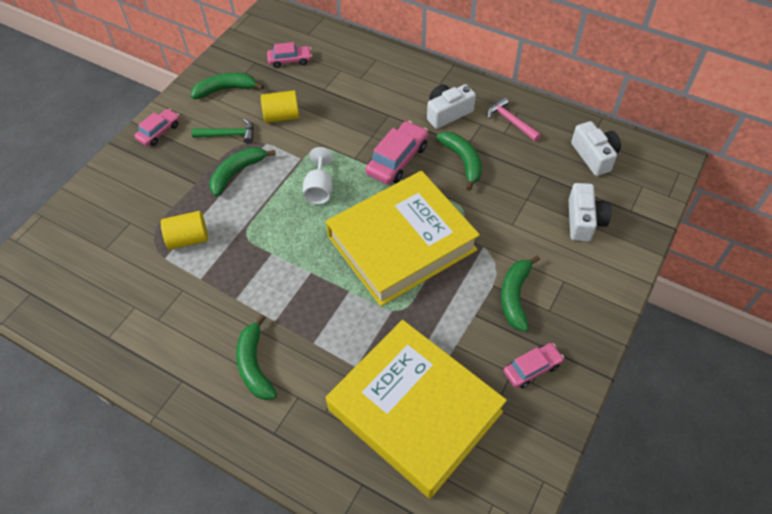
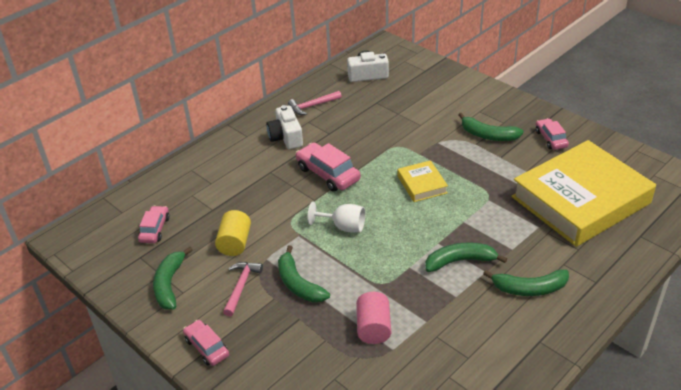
camera: 75 degrees left, 15 degrees down
(188, 239) = (373, 328): yellow cylinder -> pink cylinder
(229, 135) = (241, 286): green hammer -> pink hammer
(402, 243) = (422, 184): yellow book -> yellow book, size x0.42
(463, 161) = (345, 138): green banana -> green banana (460, 261)
(584, 221) = (427, 91): white camera -> none

